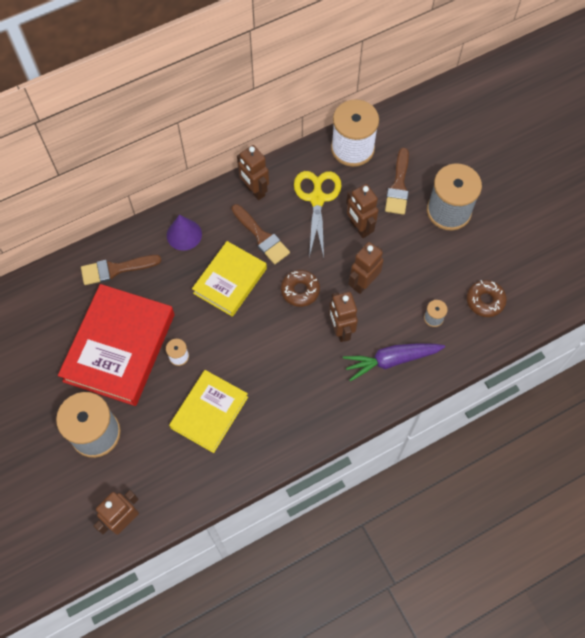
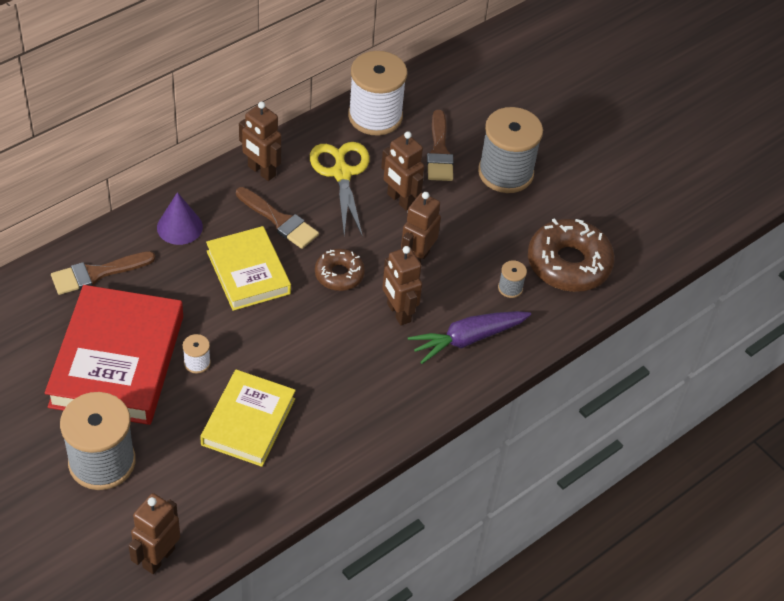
camera: 15 degrees left, 15 degrees down
(230, 281) = (248, 272): yellow book -> yellow book turned 45 degrees counterclockwise
(485, 301) = (568, 264): brown donut -> brown donut, size x1.76

